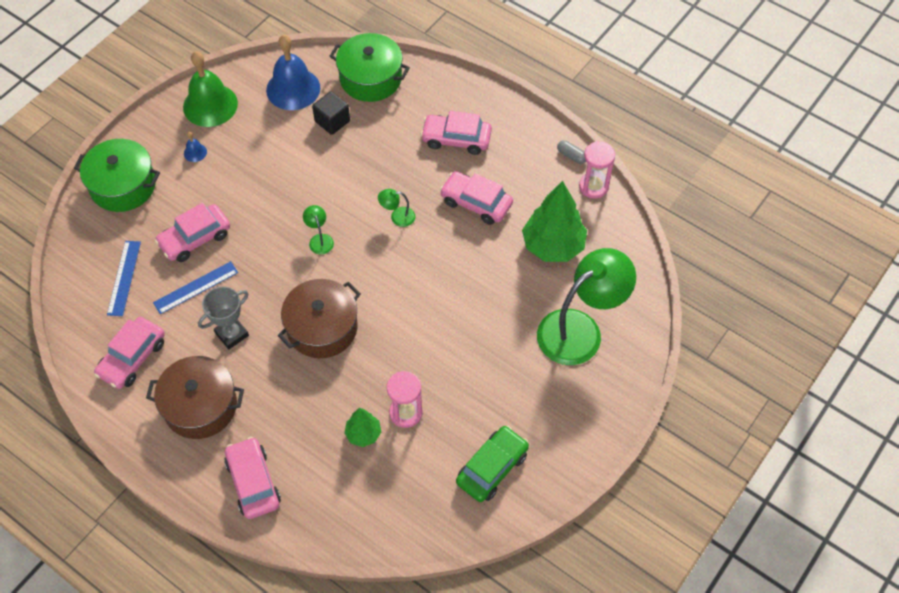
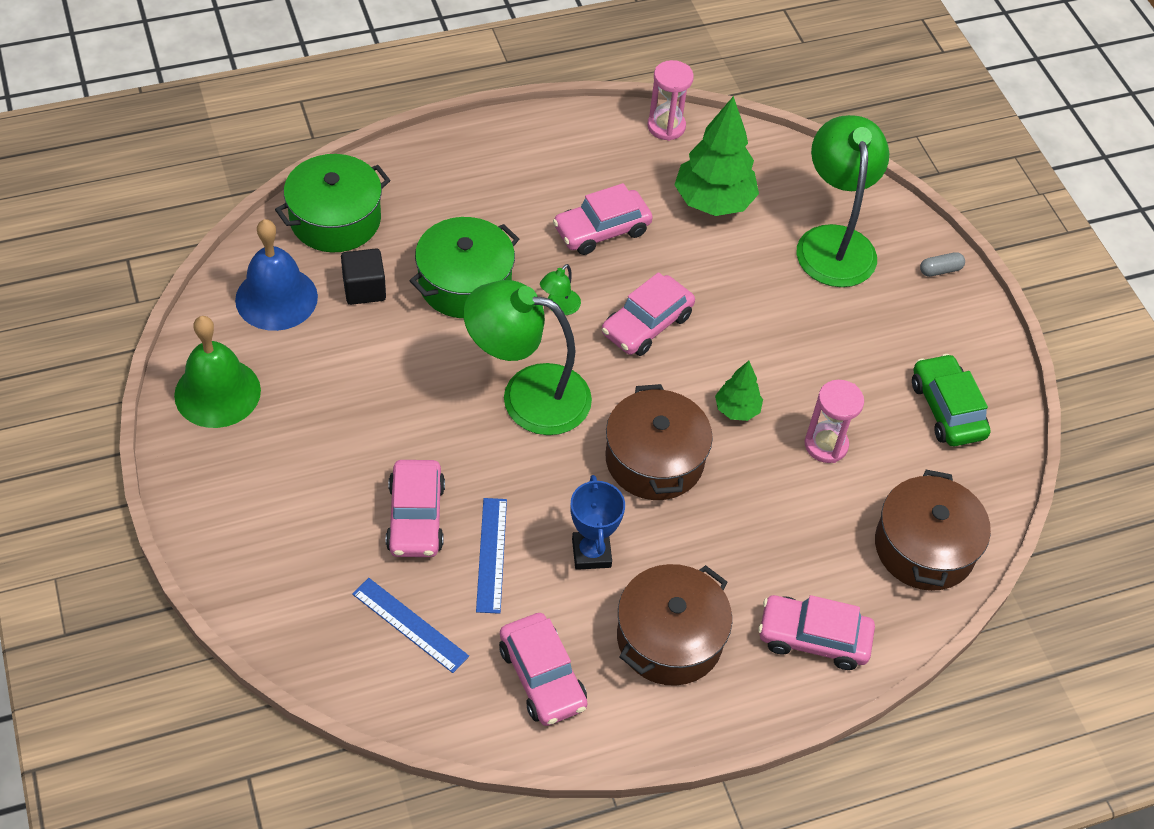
camera: 60 degrees left, 5 degrees down
(123, 185) = (259, 552): green pot -> green pot (464, 283)
(195, 152) = (279, 447): blue bell -> none
(231, 334) = (591, 553): grey trophy -> blue trophy
(319, 239) = (528, 395): green lamp -> green lamp, size x2.49
(363, 434) = (825, 498): green tree -> green tree (736, 409)
(367, 511) = (924, 547): none -> brown pot
(456, 139) = (498, 196): pink car -> pink car (646, 324)
(571, 156) = (611, 119): grey capsule -> grey capsule (940, 270)

